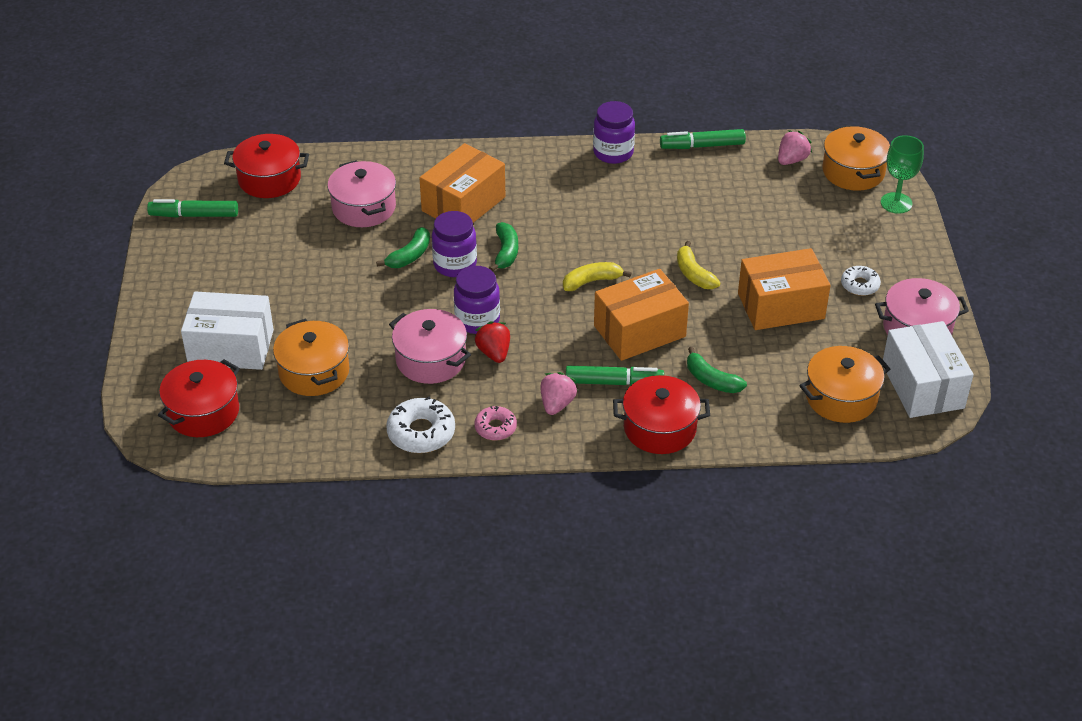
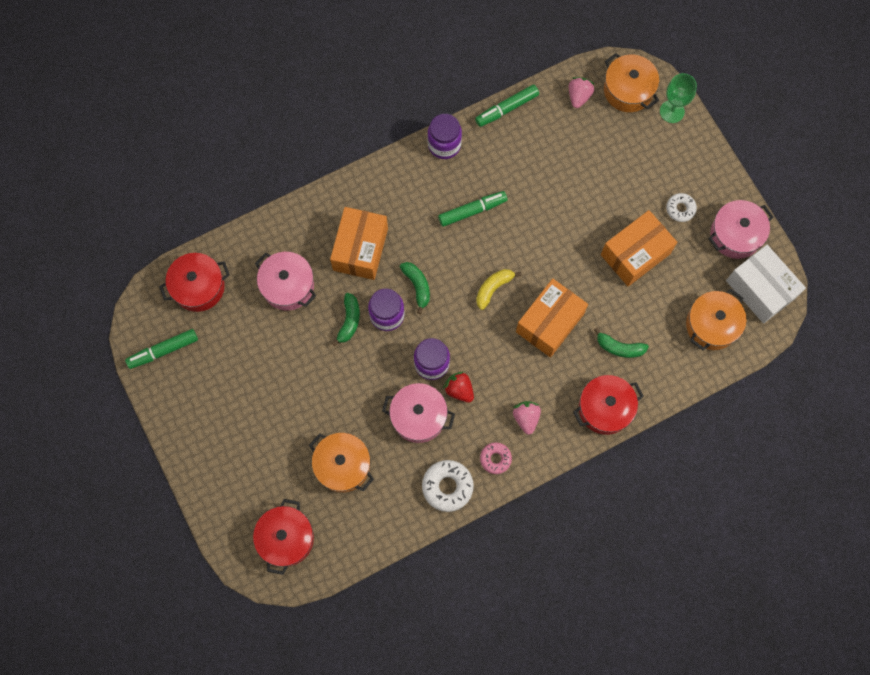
camera: 25 degrees left, 30 degrees up
(231, 347) = (270, 469): white box -> none
(614, 382) = (555, 380): green marker -> green marker (472, 211)
(694, 274) = (561, 249): yellow banana -> none

